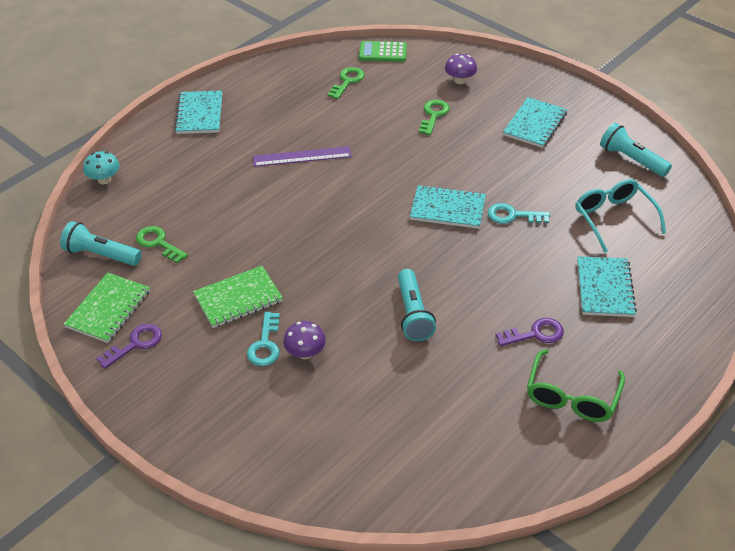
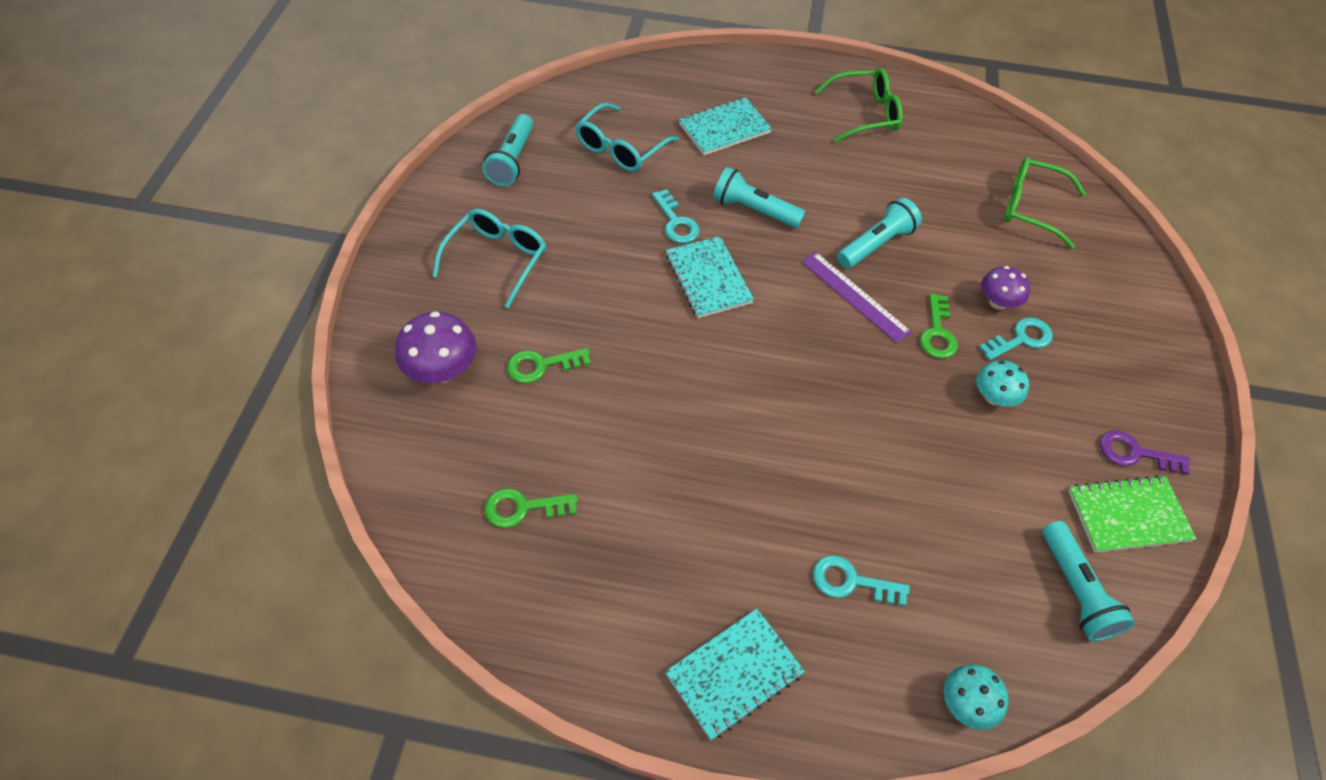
camera: 125 degrees left, 10 degrees up
(158, 243) = (1000, 536): green key -> green key (937, 332)
(198, 172) = (852, 582): none -> turquoise key
(238, 298) = (994, 397): green notebook -> turquoise mushroom
(302, 156) = (727, 471): purple ruler -> purple ruler (854, 296)
(376, 445) = (1030, 208): none -> green glasses
(382, 52) = (418, 500): green calculator -> none
(460, 80) = (442, 370): purple mushroom -> purple mushroom, size x1.54
(497, 262) = (754, 210): none -> turquoise flashlight
(534, 124) = (497, 259): turquoise notebook -> turquoise glasses
(535, 334) = (820, 155): purple key -> none

